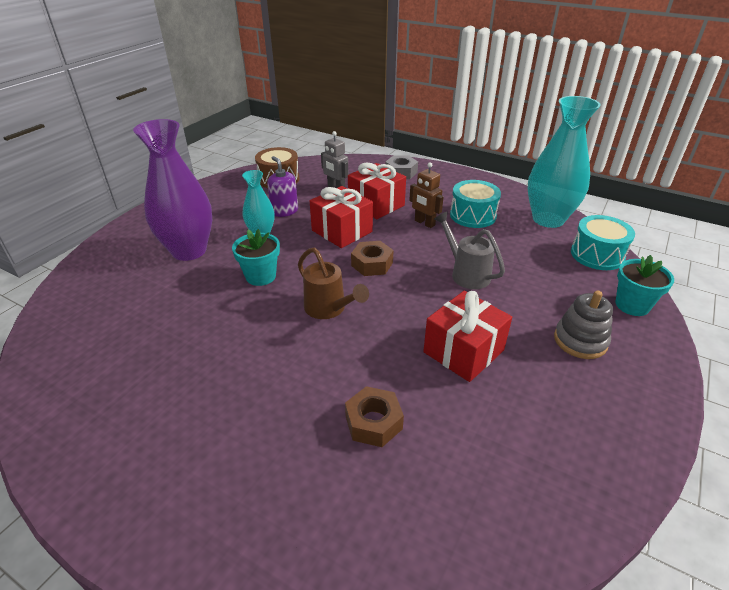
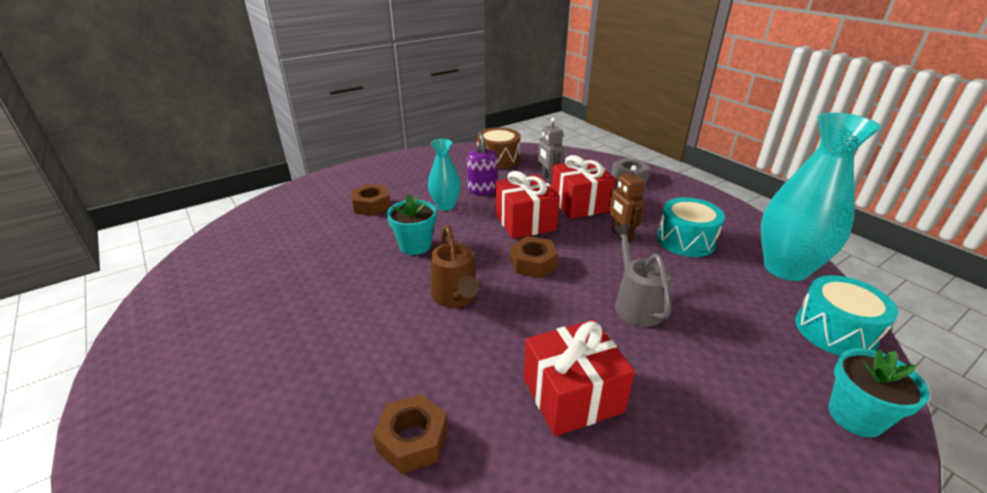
camera: 25 degrees right, 5 degrees down
(189, 251) = (371, 206): purple vase -> brown nut
(580, 341) = (742, 438): grey stacking toy -> none

